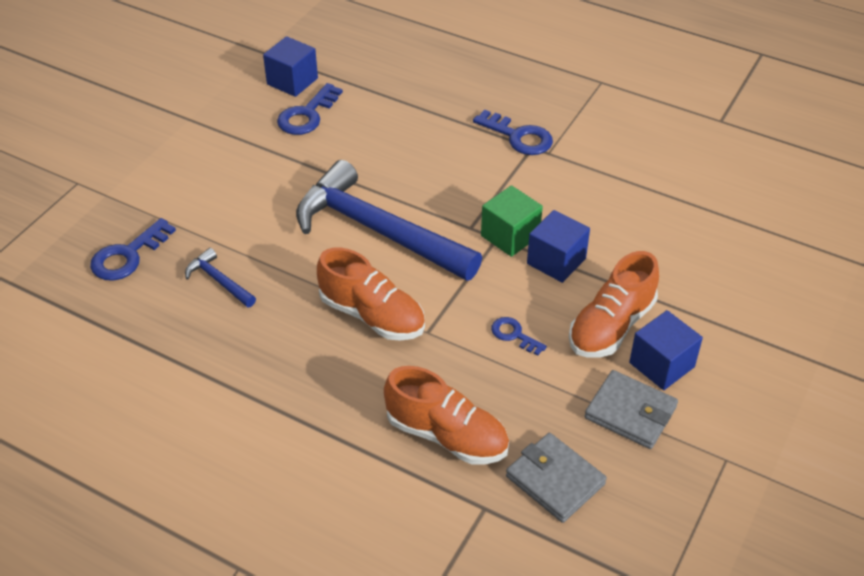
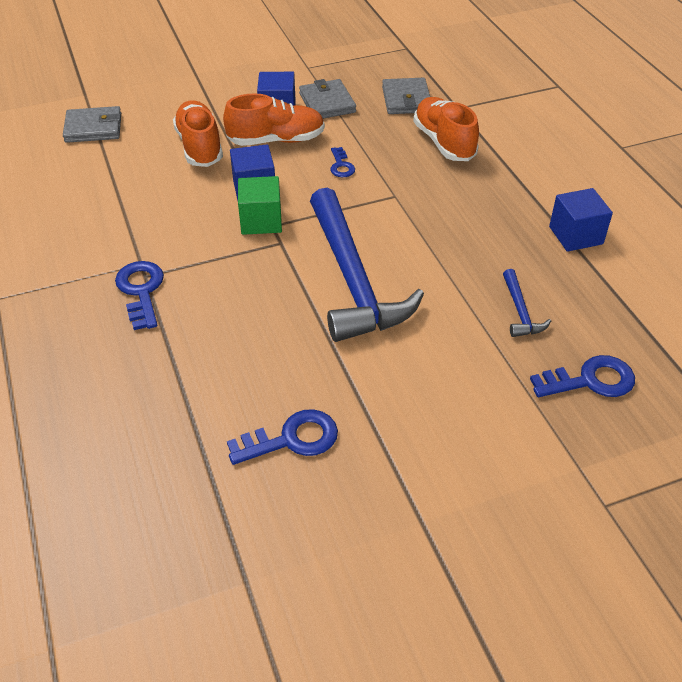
camera: 140 degrees left, 0 degrees up
(292, 81) = (260, 501): blue cube -> blue cube (576, 235)
(372, 315) = (422, 224): orange shoe -> orange shoe (200, 147)
(783, 233) = (93, 128): none -> grey wallet

